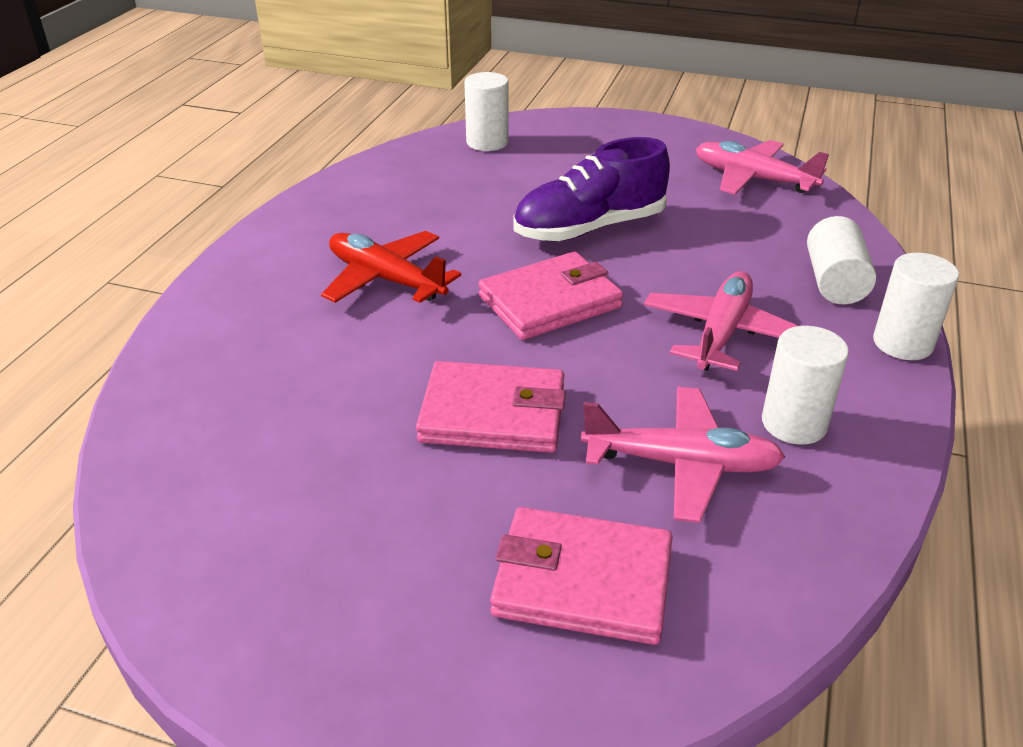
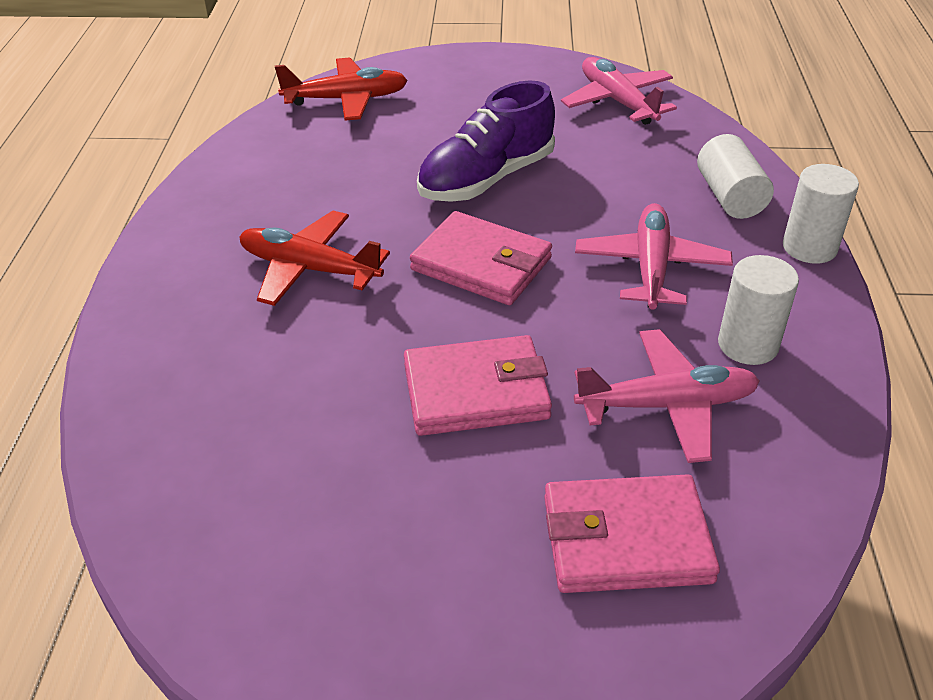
camera: 15 degrees left, 5 degrees up
(487, 142) = (346, 99): white cylinder -> red plane
(550, 302) = (481, 264): pink wallet -> pink wallet turned 75 degrees clockwise
(752, 179) = (617, 101): pink plane -> pink plane turned 45 degrees clockwise

